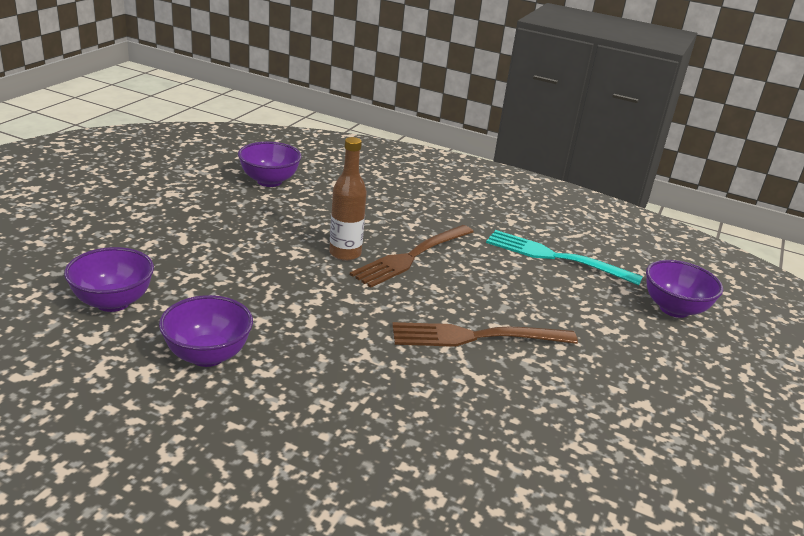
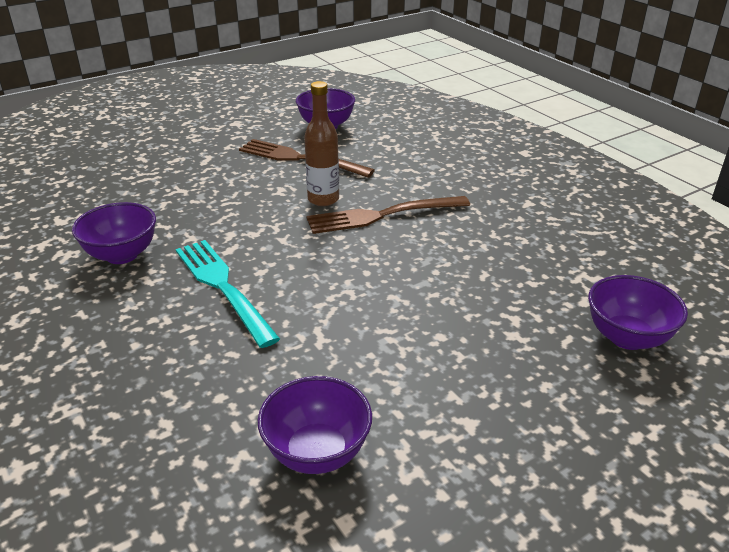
camera: 35 degrees right, 5 degrees up
(113, 302) = (103, 198): purple bowl -> purple bowl (317, 452)
(476, 337) = (362, 303): brown fork -> brown fork (300, 159)
(556, 257) = (538, 249): turquoise fork -> turquoise fork (223, 287)

